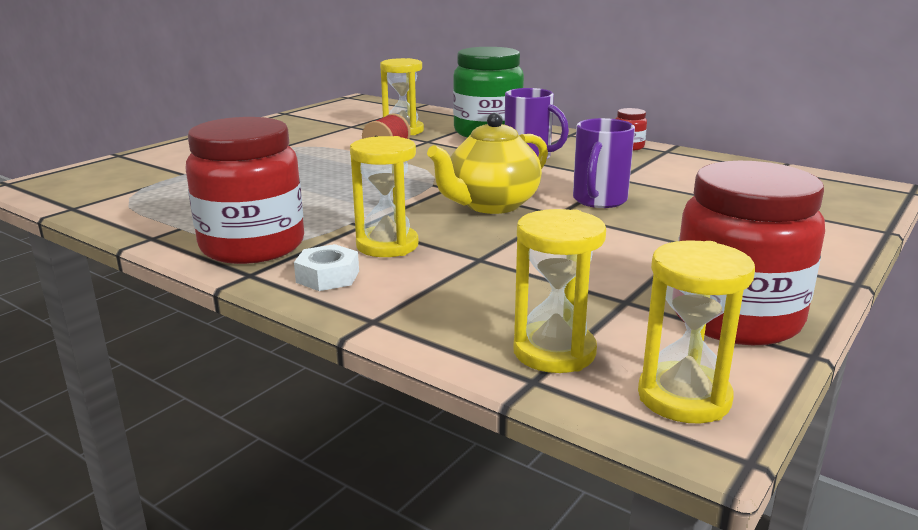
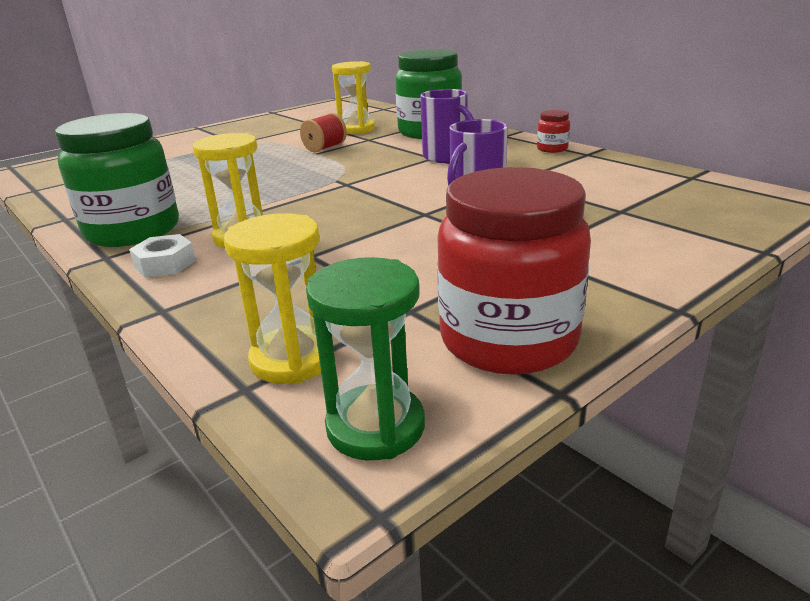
camera: 15 degrees right, 5 degrees up
(252, 246) = (133, 231): red jar -> green jar
(491, 205) = (369, 202): yellow teapot -> none
(684, 397) = (375, 427): yellow hourglass -> green hourglass

